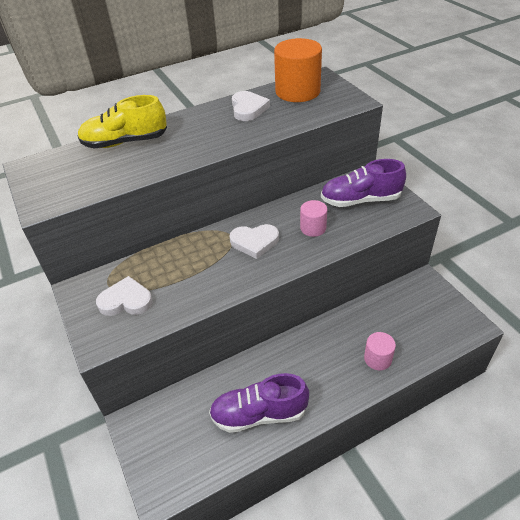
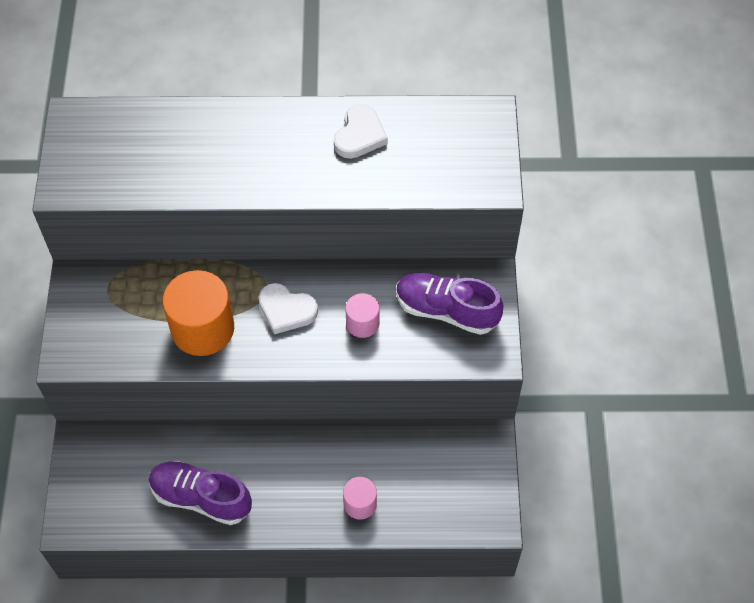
camera: 25 degrees right, 15 degrees up
(125, 142) = (190, 127): yellow shoe -> none
(126, 300) = (115, 319): white heart -> none
(297, 91) = (440, 131): orange cylinder -> orange cylinder (202, 328)

